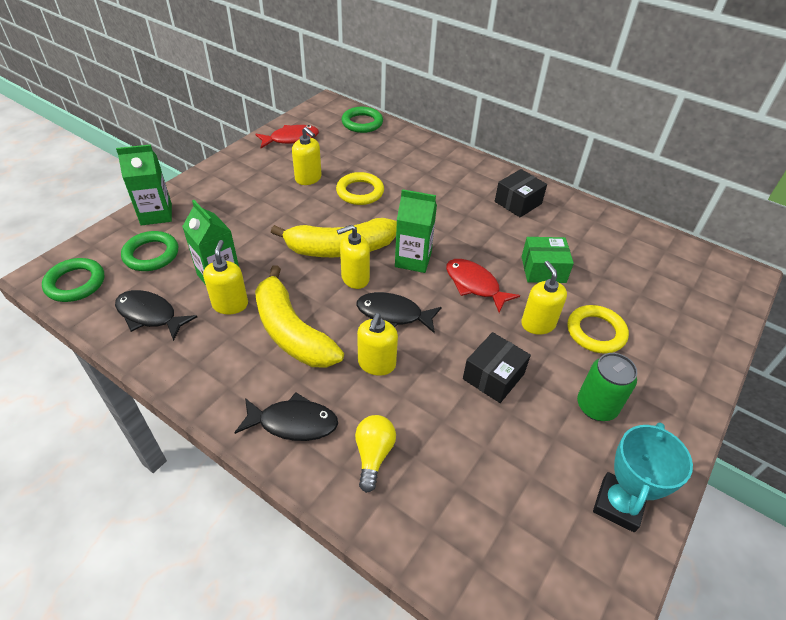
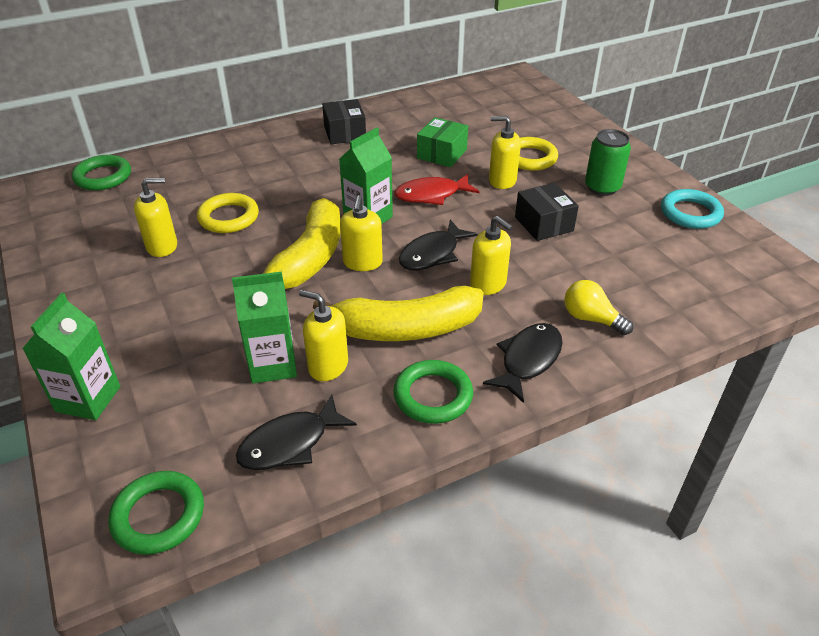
camera: 60 degrees left, 5 degrees down
(151, 254) = (171, 420): green ring -> green ring (433, 396)
(291, 139) = (65, 237): red fish -> none
(618, 504) = (690, 213): turquoise trophy -> turquoise ring

